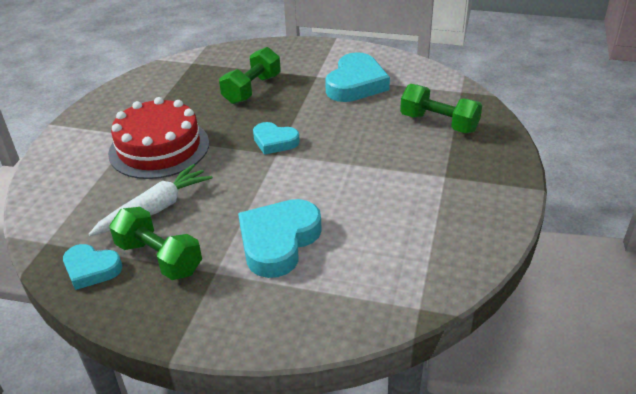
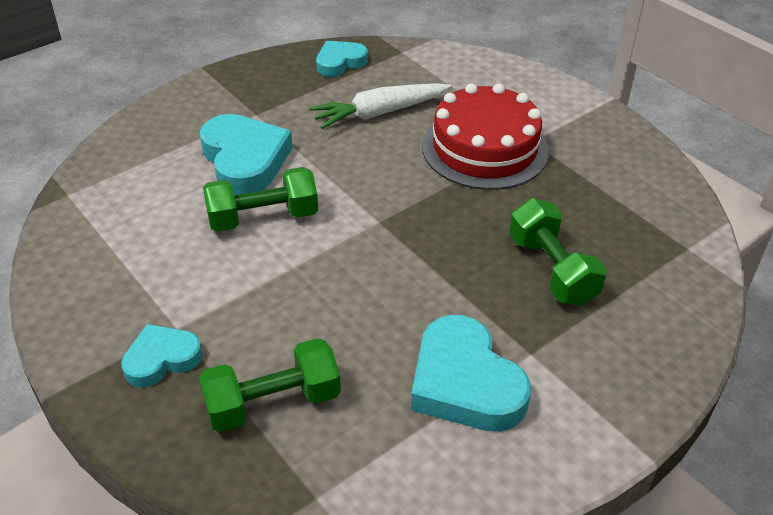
camera: 125 degrees right, 5 degrees up
(155, 209) = (379, 113): white carrot -> white carrot turned 75 degrees clockwise
(159, 258) = (310, 94): green dumbbell -> green dumbbell (263, 218)
(274, 141) = (404, 231): turquoise heart -> turquoise heart (161, 359)

